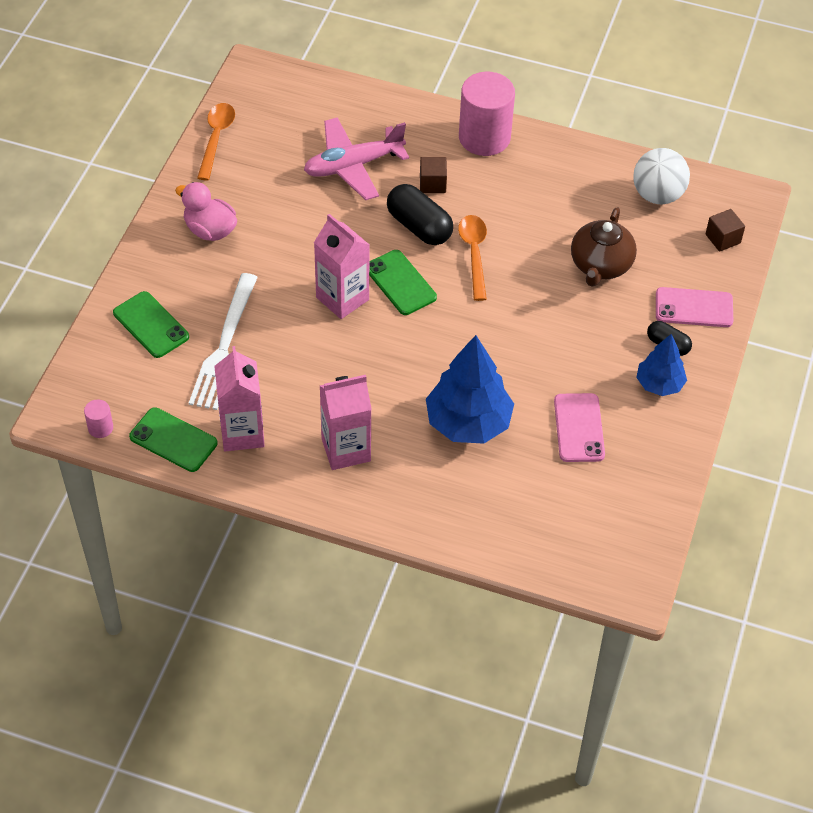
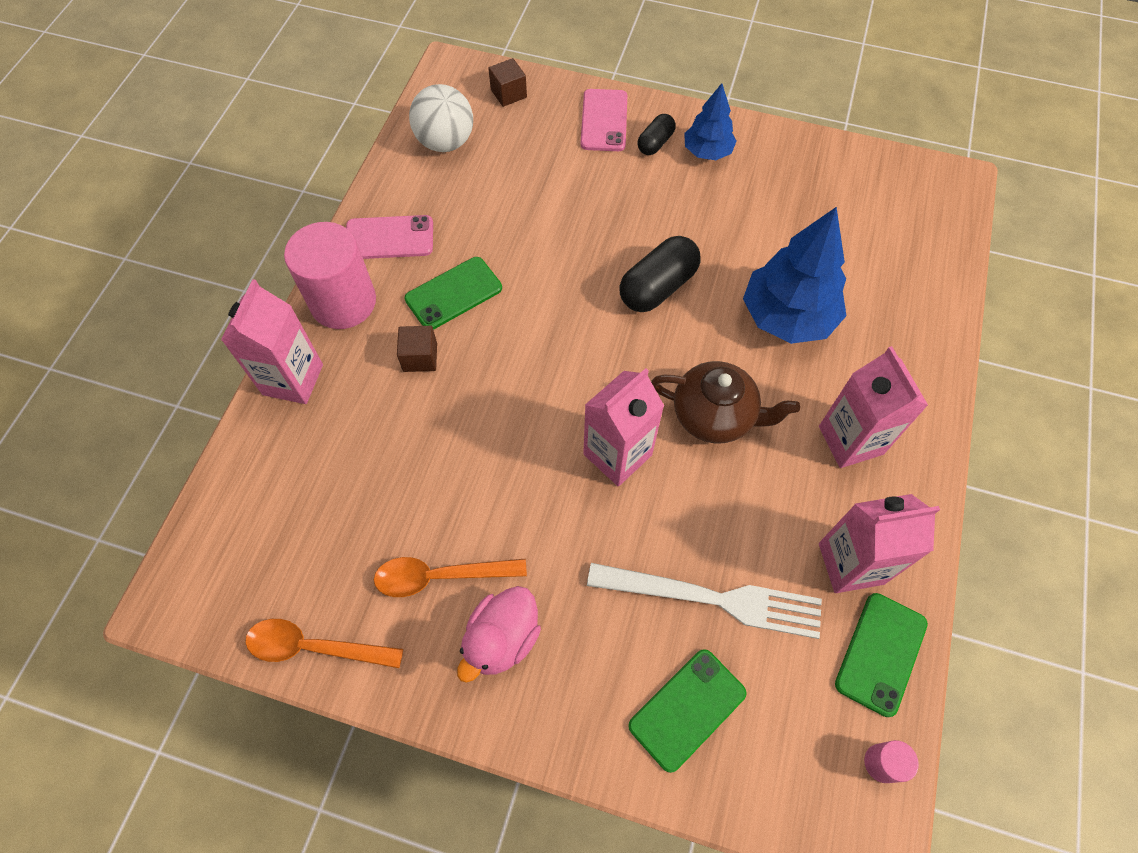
camera: 90 degrees left, 10 degrees up
(353, 166) = (383, 452): pink plane -> none
(400, 283) = (587, 389): green phone -> green phone (453, 293)
(415, 114) = (293, 379): none -> pink carton
(419, 227) = (493, 371): black capsule -> black capsule (657, 287)
(474, 254) = (537, 312): orange spoon -> orange spoon (440, 576)
(579, 428) = (775, 218): pink phone -> pink phone (389, 238)
(600, 265) = (550, 194): brown teapot -> brown teapot (715, 415)

